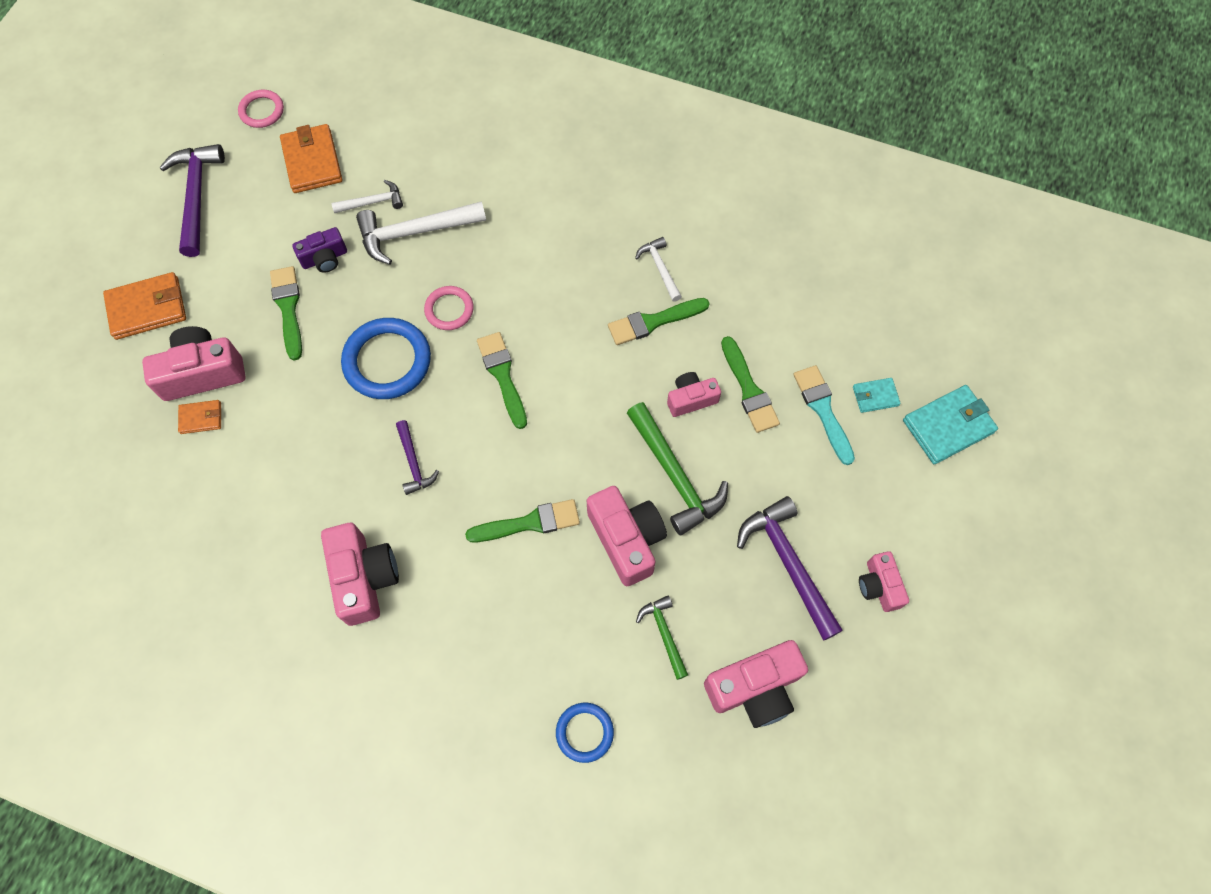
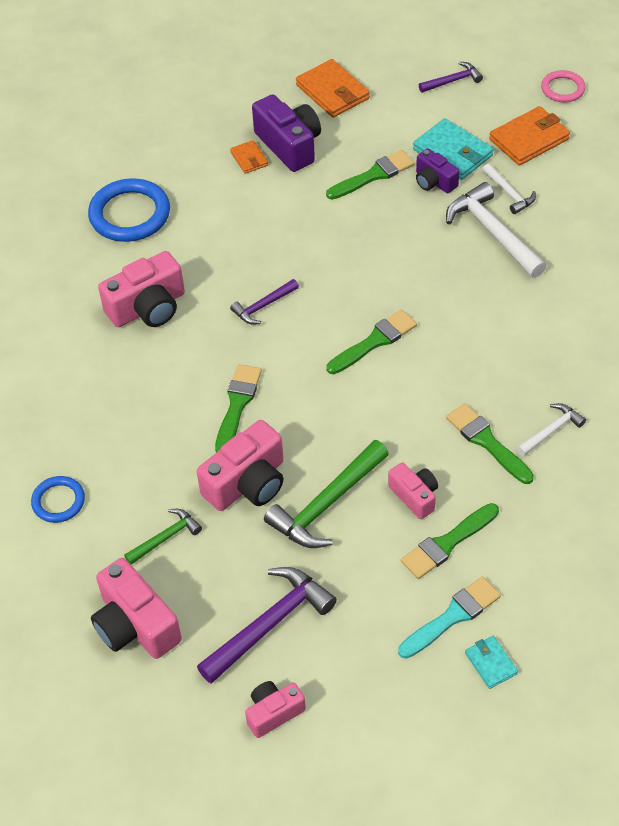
camera: 75 degrees right, 15 degrees down
(196, 196) = (453, 81): purple hammer -> purple hammer, size x0.55
(202, 373) = (289, 145): pink camera -> purple camera
(387, 361) = (352, 257): blue ring -> blue ring (130, 214)
(449, 310) = (424, 282): pink ring -> none
(529, 523) = (237, 405): green brush -> green brush turned 135 degrees counterclockwise
(948, 426) = (485, 744): turquoise wallet -> turquoise wallet (452, 152)

